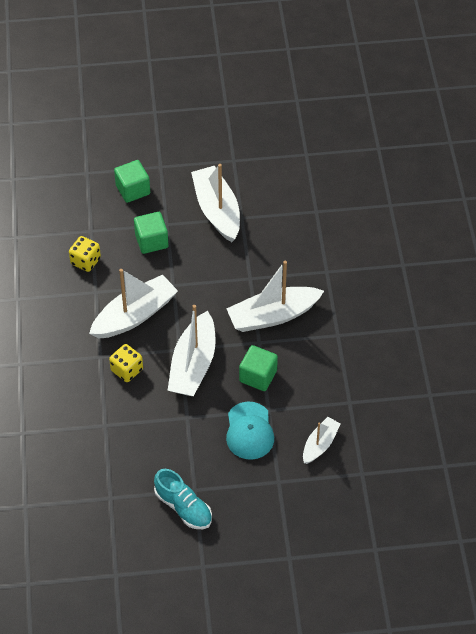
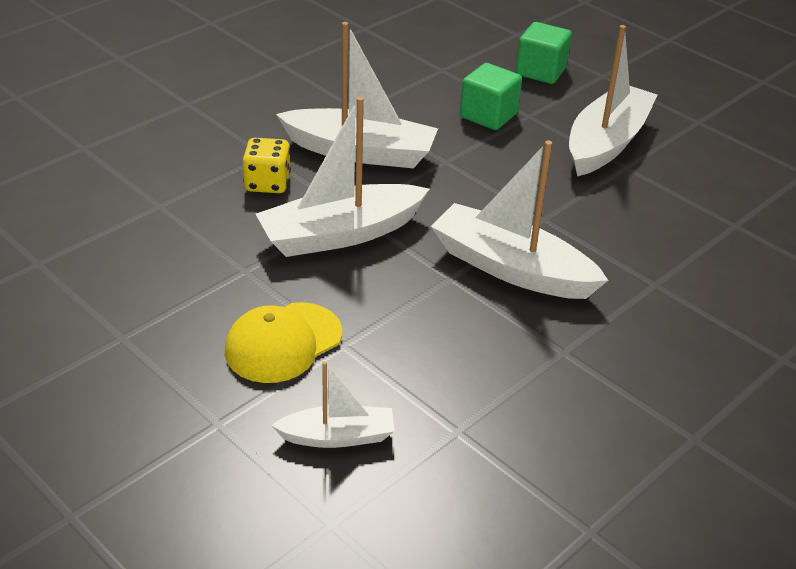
camera: 50 degrees right, 15 degrees down
(85, 261) = (394, 84): yellow dice -> none
(183, 507) = (77, 340): turquoise shoe -> none
(249, 431) = (283, 343): turquoise cap -> yellow cap
(258, 376) = (391, 304): green cube -> none

